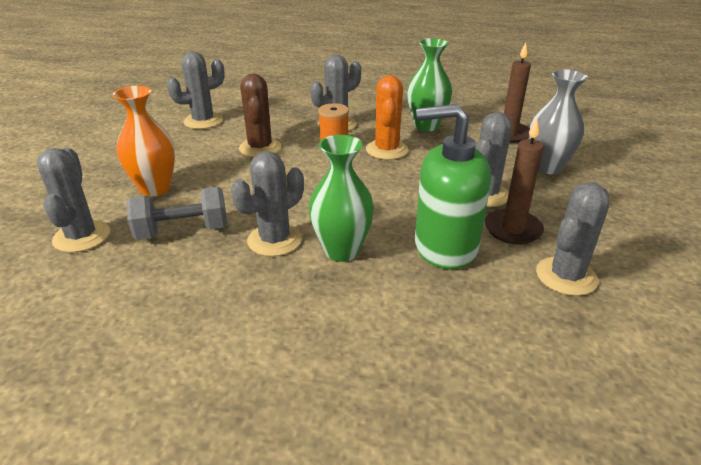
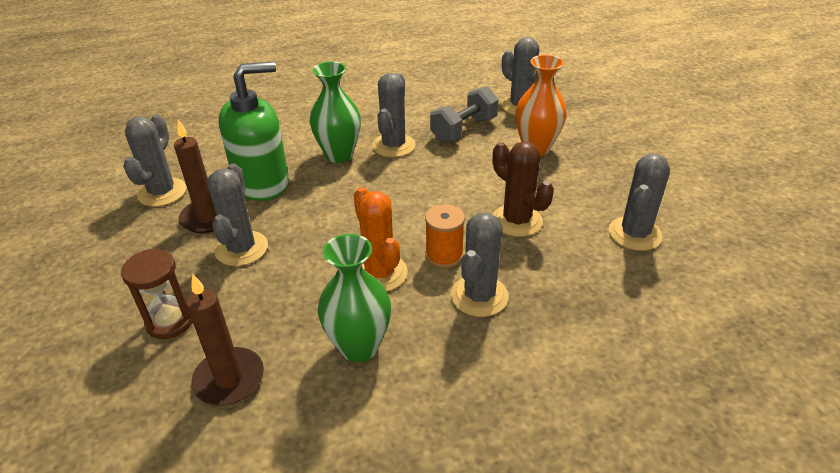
camera: 150 degrees right, 5 degrees up
(547, 167) = (170, 321): grey vase -> brown hourglass

